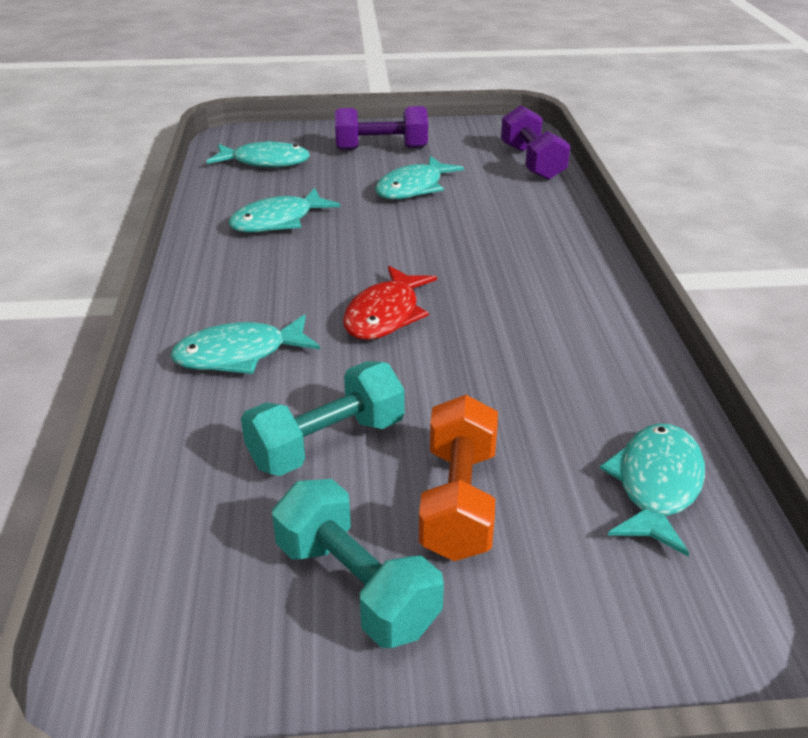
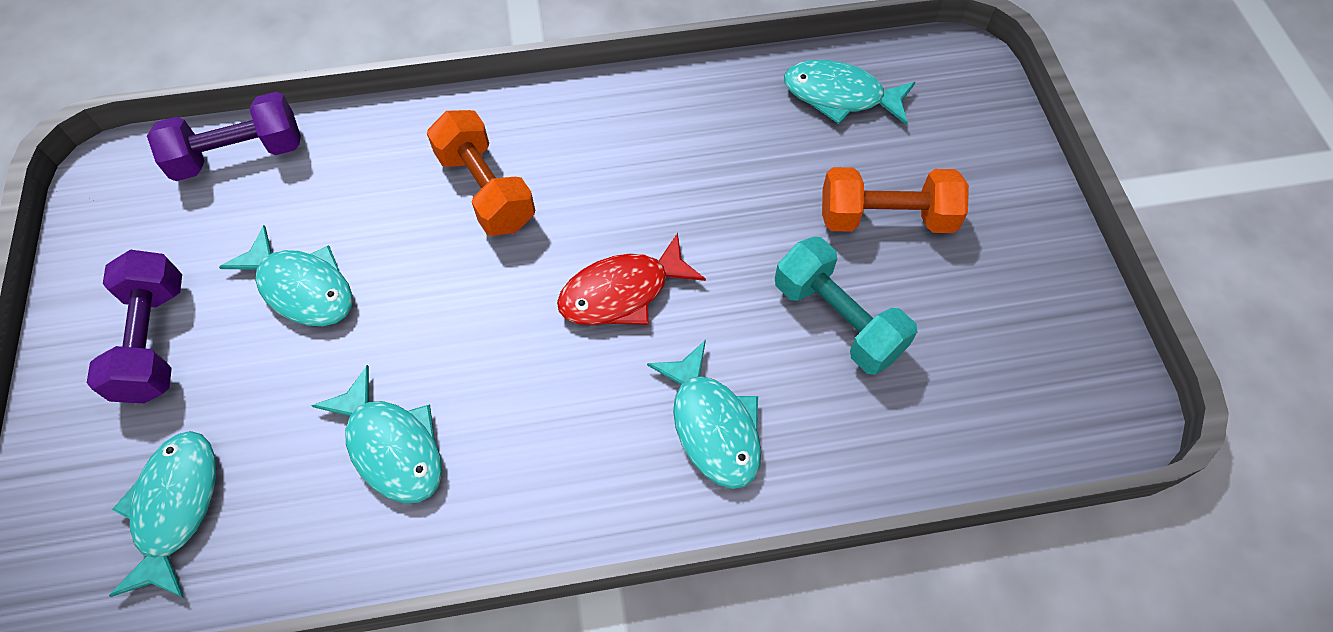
camera: 95 degrees left, 25 degrees up
(356, 586) = (988, 278): turquoise dumbbell -> none
(385, 315) = (622, 292): red fish -> red fish turned 135 degrees clockwise
(501, 253) = (486, 190): none -> orange dumbbell

